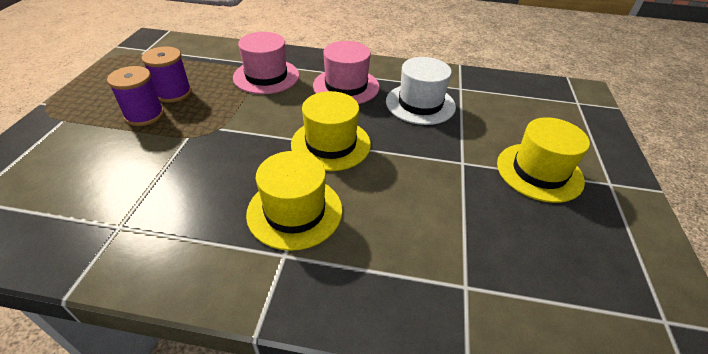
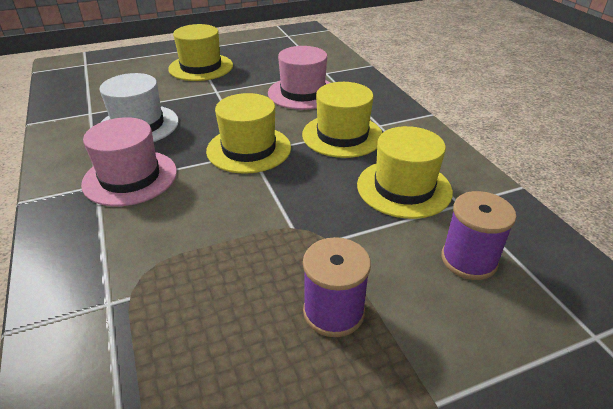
camera: 120 degrees left, 5 degrees down
(173, 93) = (261, 323): purple spool -> purple spool (469, 260)
(179, 204) = (404, 188): none -> yellow hat
(266, 76) = (145, 253): pink hat -> pink hat (302, 93)

